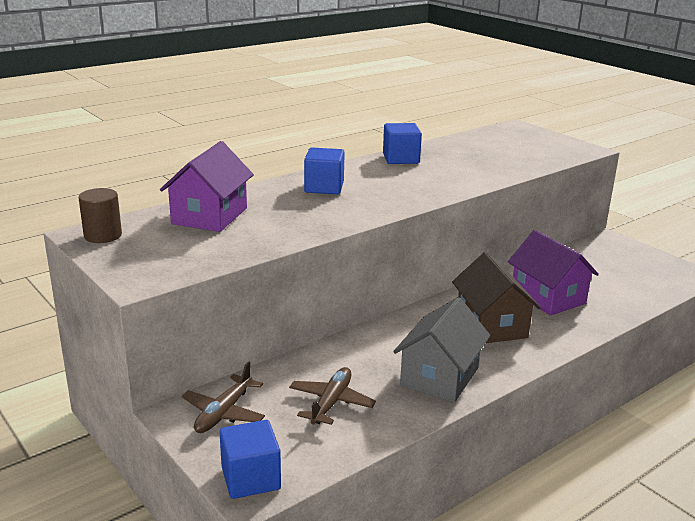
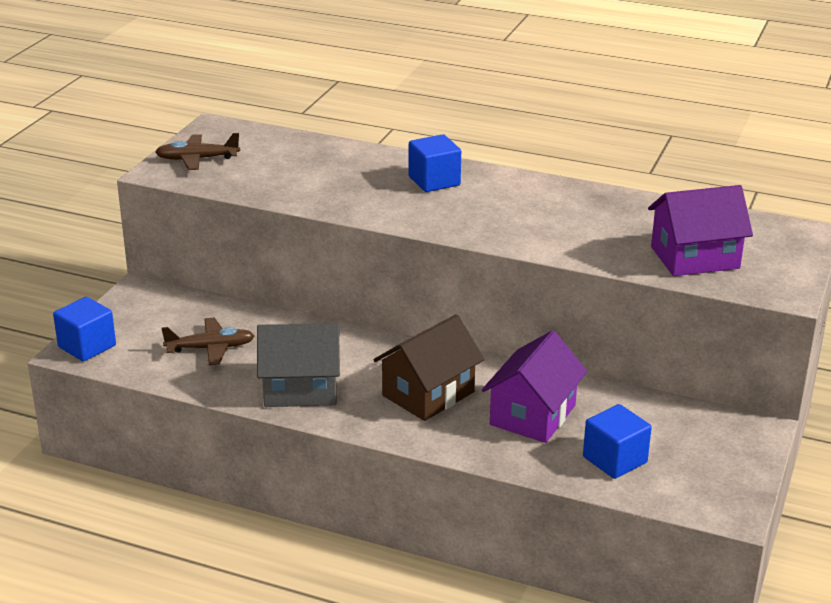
camera: 60 degrees right, 5 degrees up
(103, 235) = (219, 132): brown cylinder -> none
(209, 216) = (304, 156): purple house -> purple house (694, 257)
(223, 413) = (156, 307): brown plane -> brown plane (197, 159)
(401, 159) = (571, 195): blue cube -> blue cube (614, 460)

